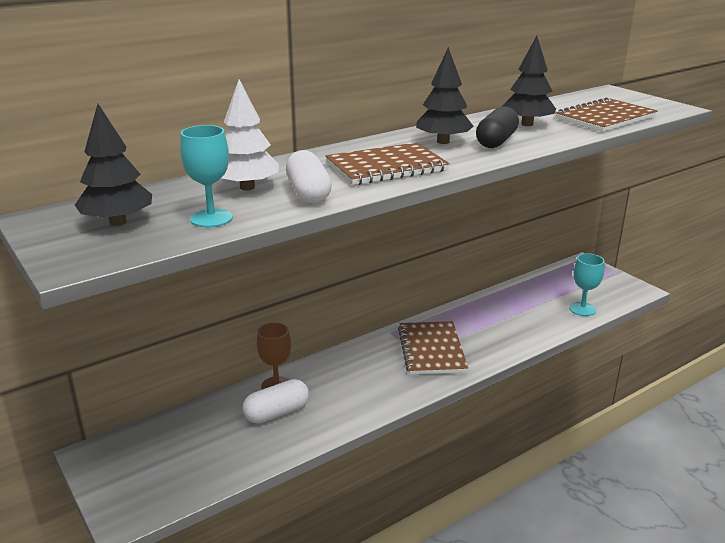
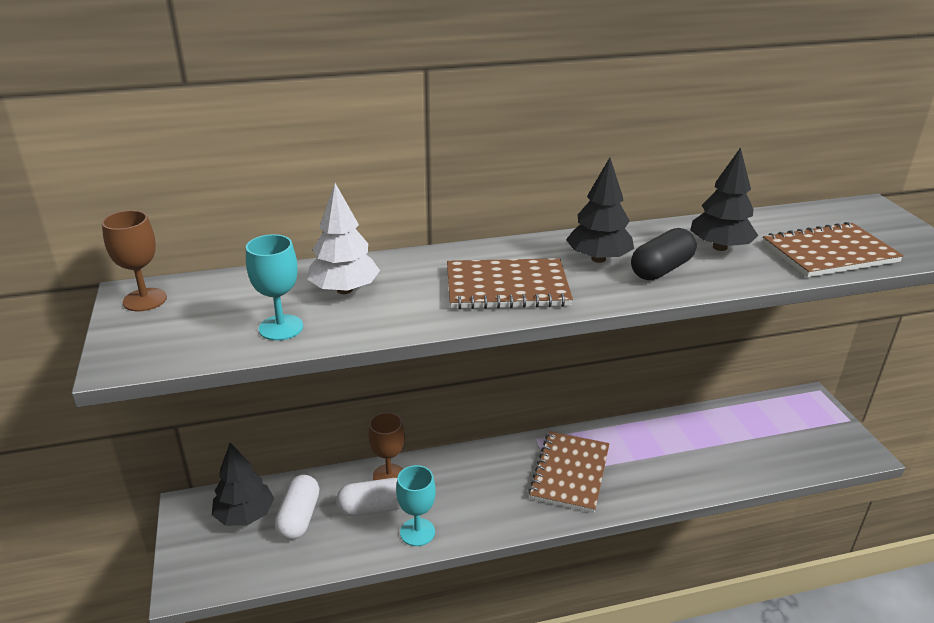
camera: 20 degrees right, 5 degrees up
(56, 220) = (145, 300): none -> brown goblet
(118, 222) = (195, 314): black tree -> black tree (245, 515)
(308, 193) = (398, 311): white capsule -> white capsule (299, 517)
(582, 309) = (776, 462): turquoise goblet -> turquoise goblet (417, 532)

